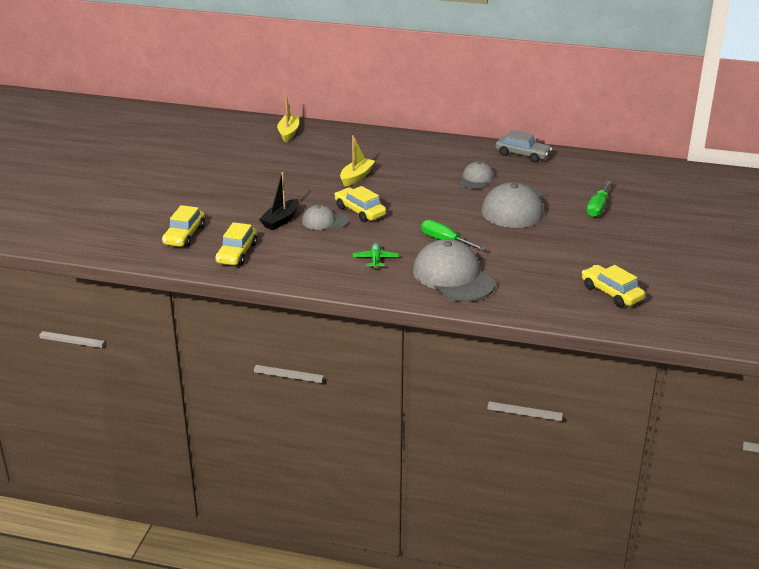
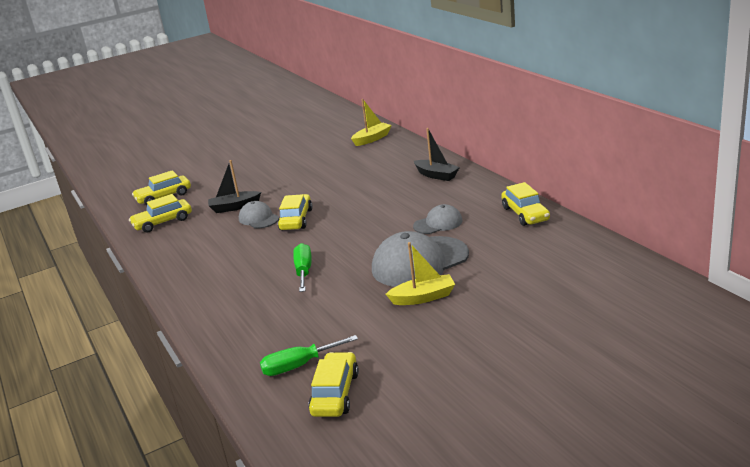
camera: 50 degrees right, 5 degrees down
(356, 177) = (349, 190): yellow boat -> yellow boat (423, 297)
(375, 259) = (227, 265): green plane -> none
(406, 147) = (436, 175): none -> black boat
(453, 277) = (246, 307): grey cap -> none
(522, 155) = (525, 214): grey car -> yellow car
(597, 208) = (497, 295): green screwdriver -> green screwdriver (299, 366)

